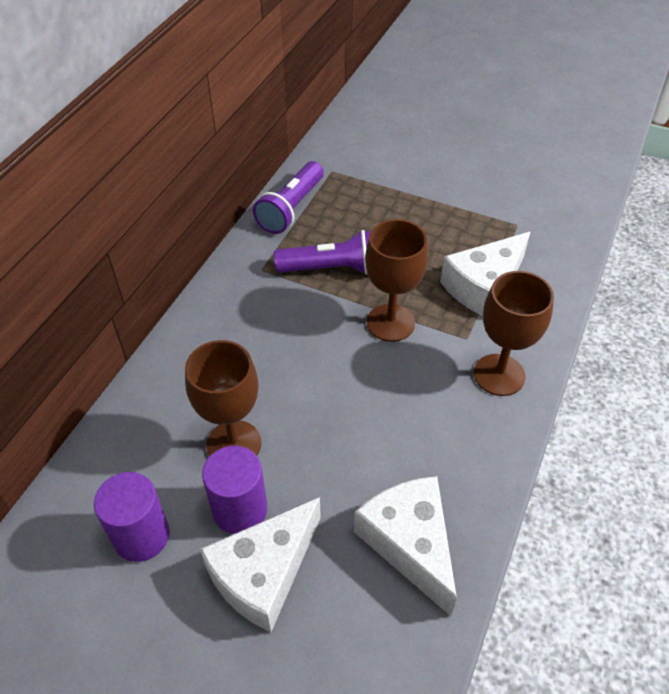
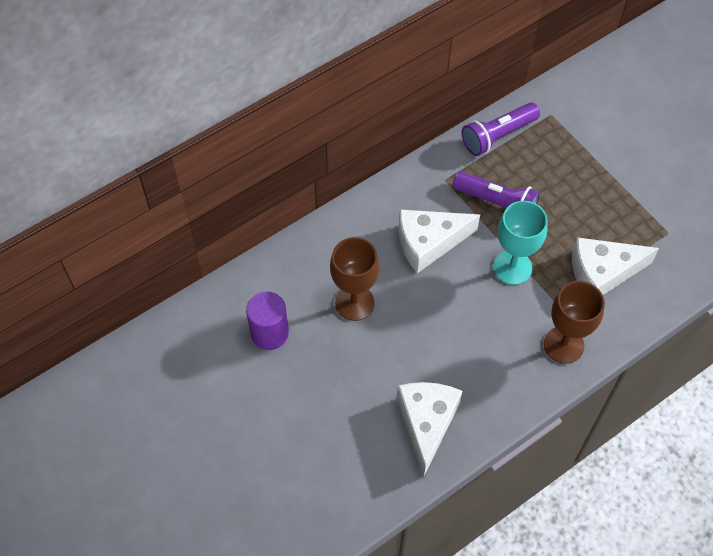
camera: 30 degrees right, 10 degrees up
(240, 509) = (335, 347): purple cylinder -> none
(263, 573) = (328, 393): white cheese -> white cheese (429, 243)
(390, 323) = (512, 267): brown goblet -> turquoise goblet

